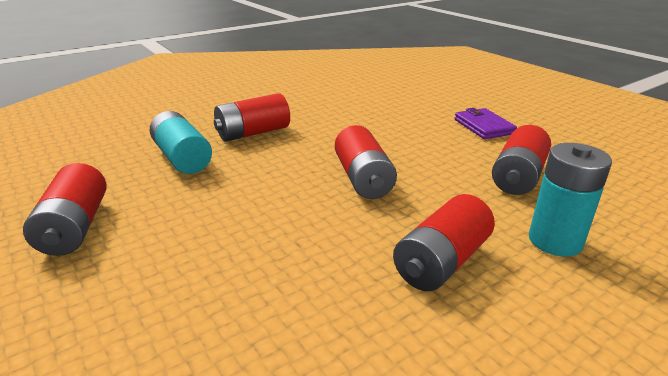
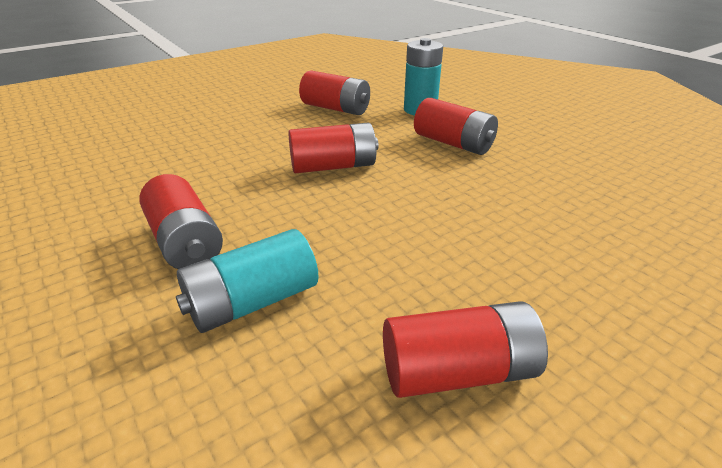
camera: 90 degrees left, 5 degrees up
(483, 126) = (237, 109): purple wallet -> none

